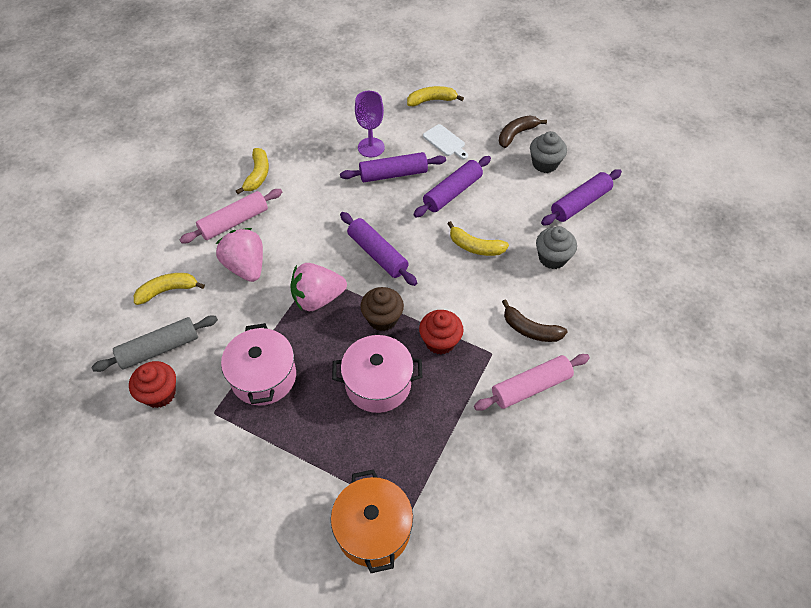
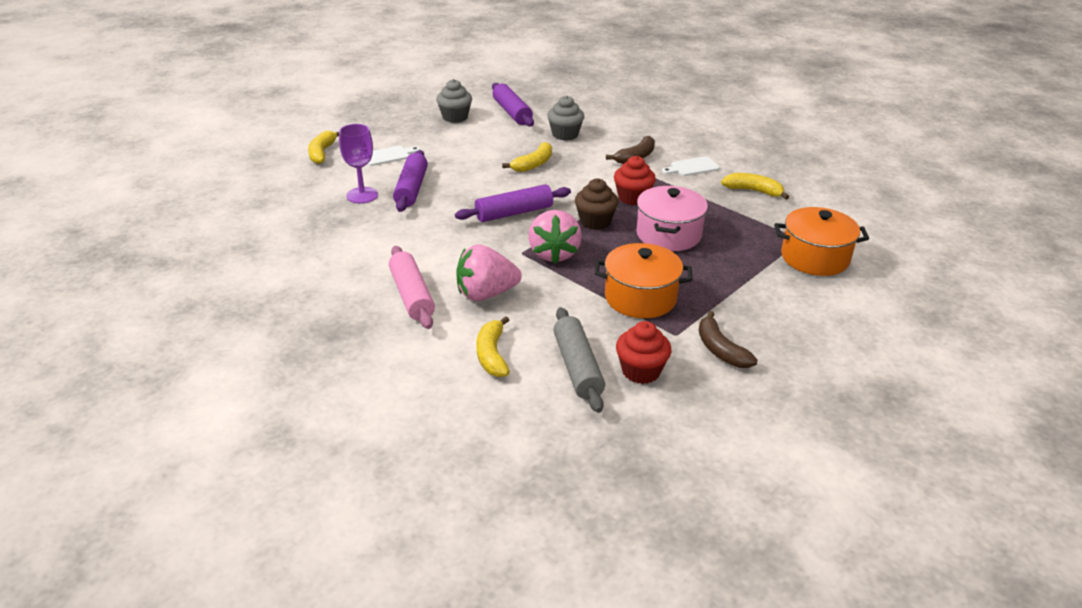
camera: 75 degrees left, 20 degrees down
(257, 175) = (346, 271): yellow banana -> yellow banana (753, 191)
(263, 377) = (640, 298): pink pot -> orange pot
(452, 192) = (459, 163): purple rolling pin -> none
(516, 134) = (407, 122): brown banana -> brown banana (720, 350)
(531, 387) = (692, 167): pink rolling pin -> white cutting board

